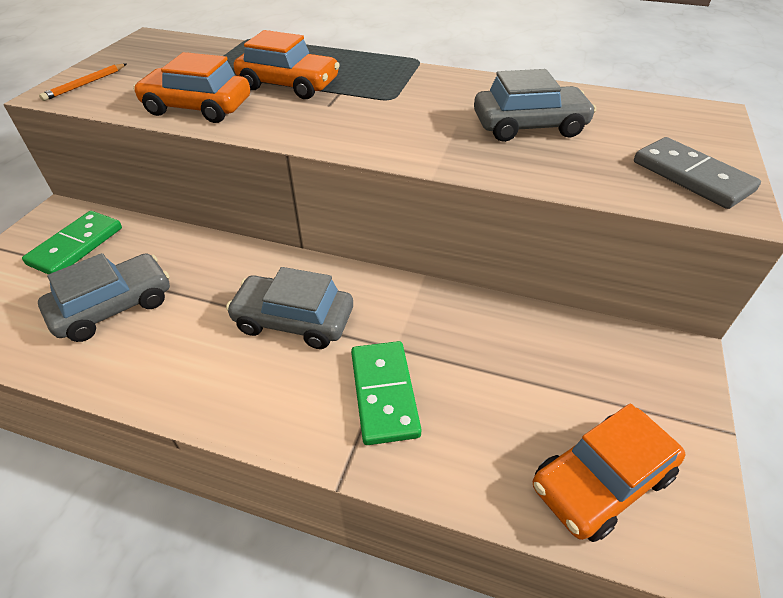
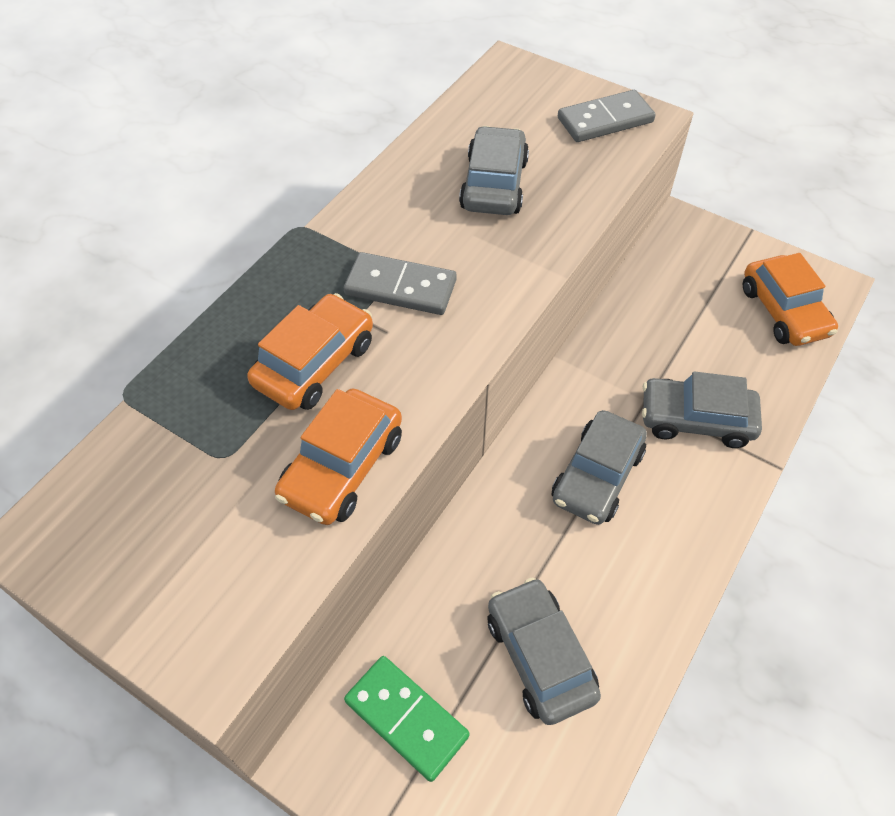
camera: 75 degrees left, 10 degrees up
(85, 84) = (197, 621): orange pencil -> none
(376, 103) = (400, 287): none -> grey domino
(384, 393) = (696, 419): green domino -> grey car

